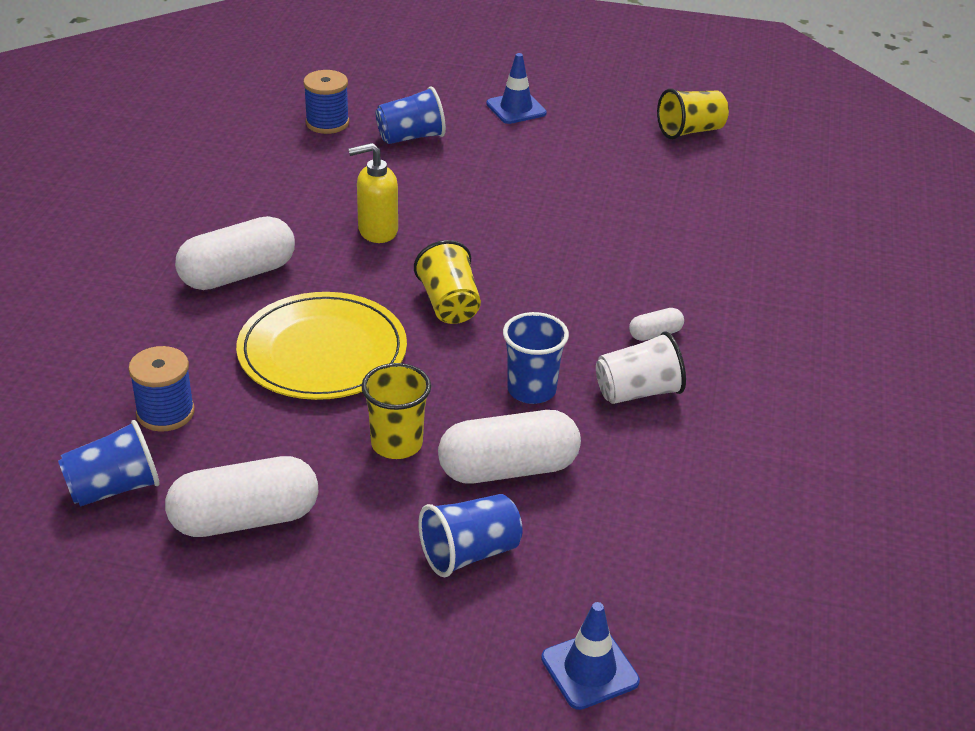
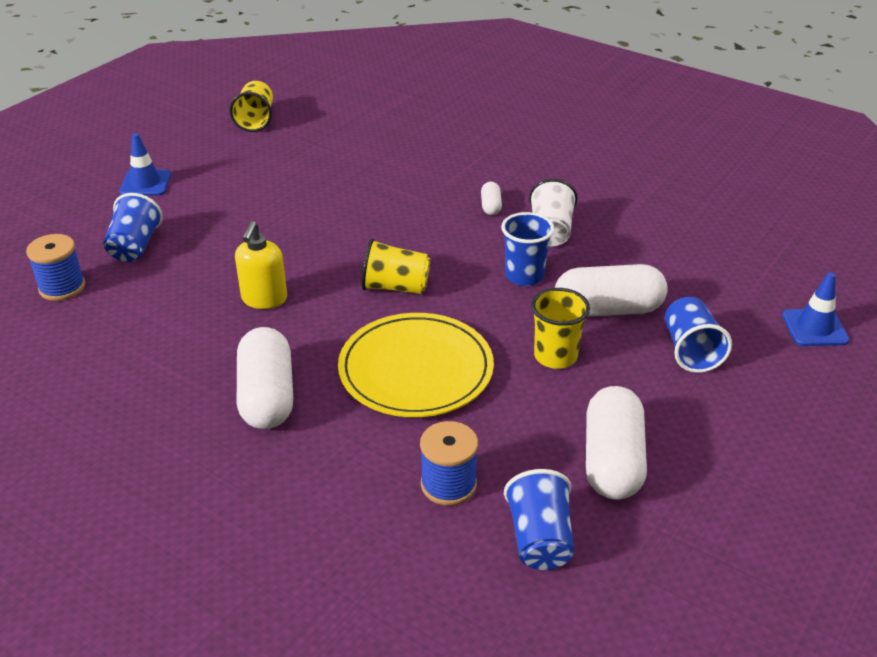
camera: 65 degrees left, 0 degrees up
(508, 469) = (608, 310): white capsule -> white capsule turned 75 degrees clockwise

